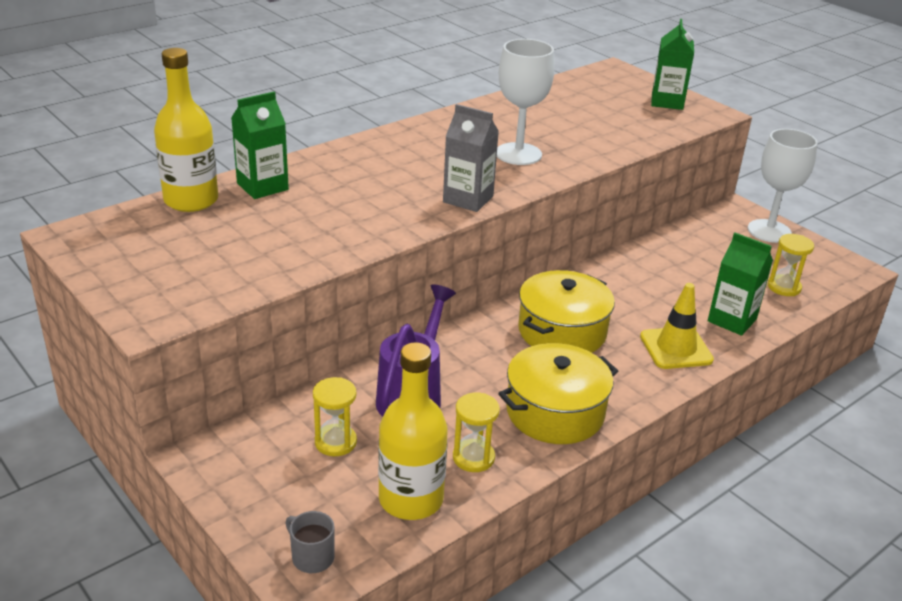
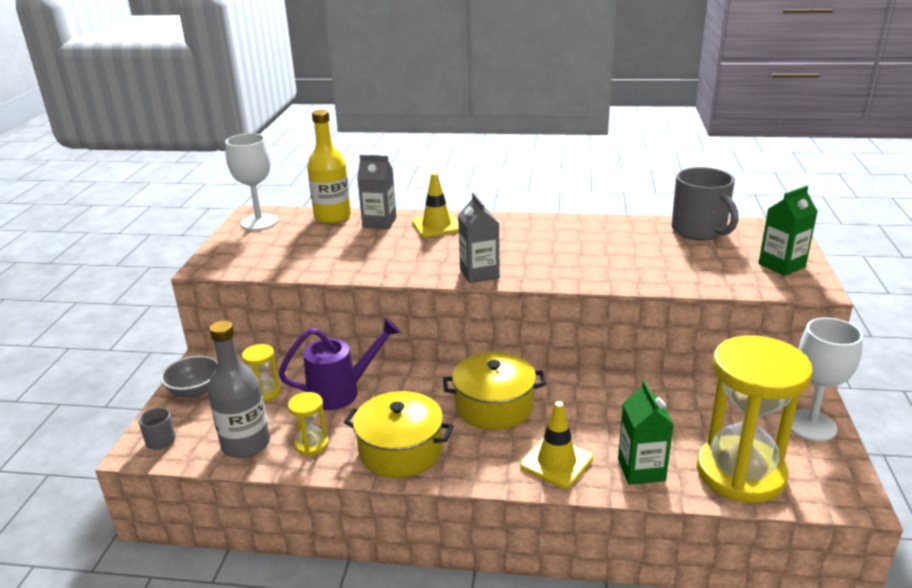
camera: 50 degrees right, 5 degrees down
(250, 488) = (195, 391): none -> grey bowl
(262, 186) = (379, 222): green carton -> grey carton
(333, 168) = (436, 226): none -> yellow traffic cone
(411, 499) = (246, 444): yellow bottle -> grey bottle
(518, 154) = (572, 259): white goblet -> white goblet (259, 222)
(566, 92) = (699, 231): none -> grey mug
(784, 287) = (740, 473): yellow hourglass -> yellow hourglass, size x2.38

